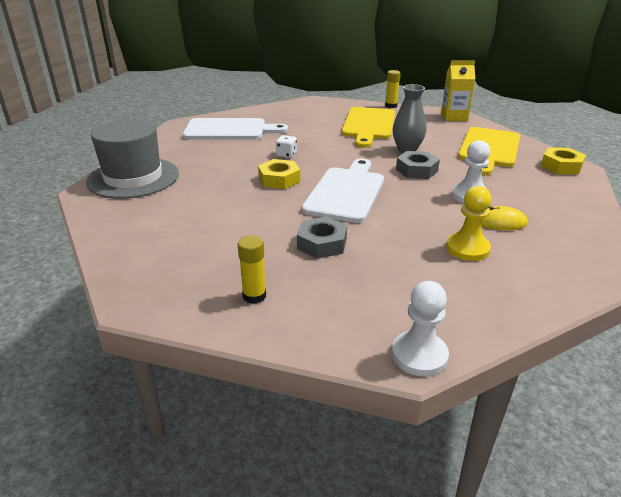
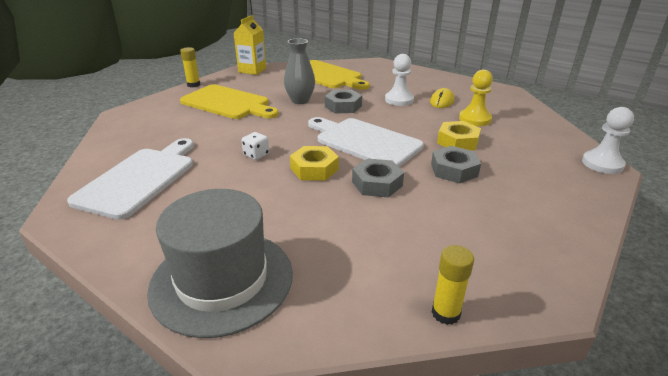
camera: 70 degrees left, 0 degrees up
(254, 296) = (536, 217): yellow glue stick -> yellow glue stick (445, 313)
(271, 208) = (377, 184): none -> grey nut
(561, 166) = (371, 65): yellow nut -> yellow nut (457, 141)

